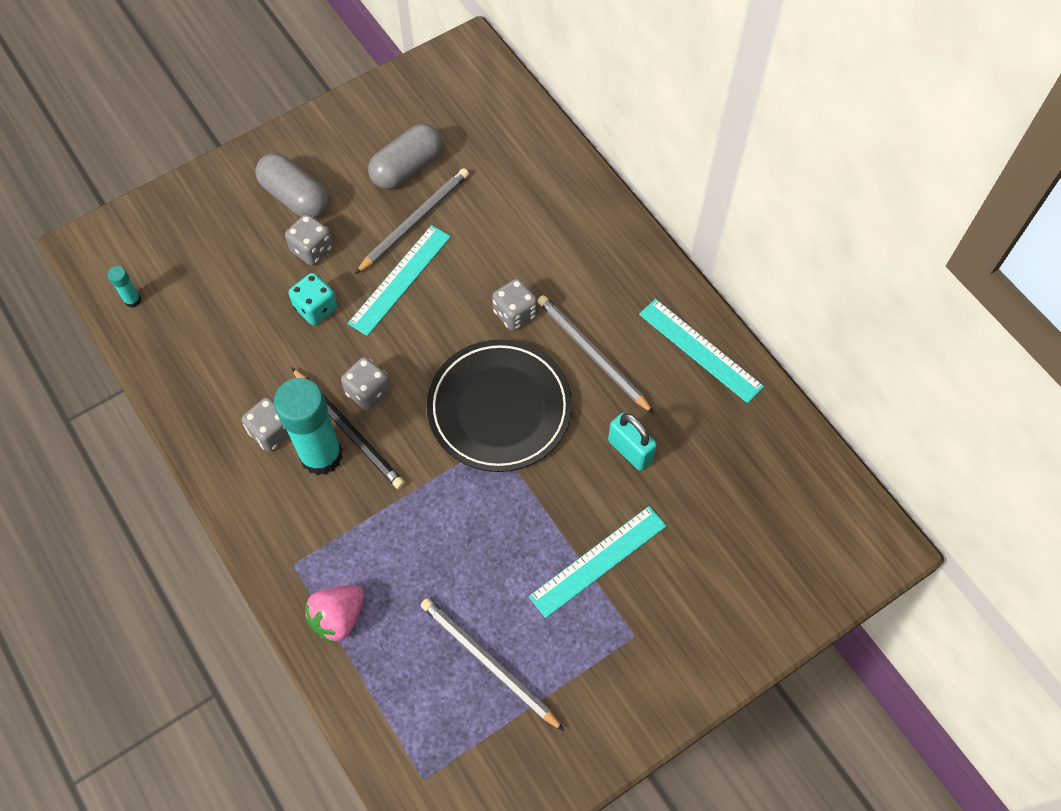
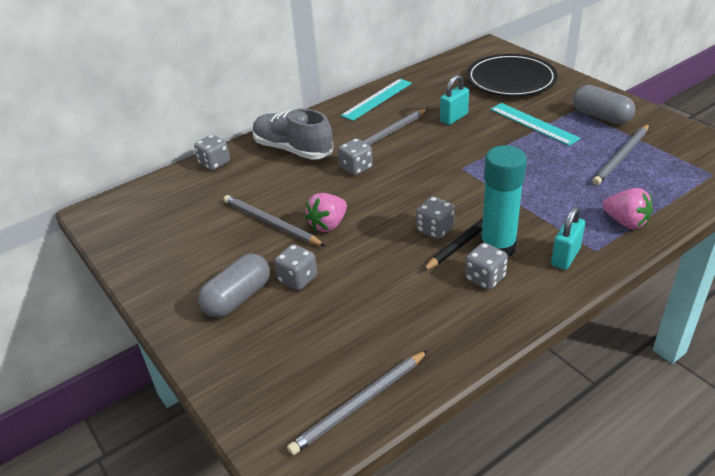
camera: 90 degrees left, 25 degrees down
(132, 300) = (359, 404): turquoise glue stick -> grey pencil
(288, 526) = (565, 257): none -> turquoise padlock
(316, 308) = (359, 268): turquoise dice -> none
(400, 279) = (328, 225): turquoise ruler -> pink strawberry
(407, 167) = (214, 233): grey capsule -> grey capsule (601, 117)
(499, 408) = (435, 168): black plate -> black plate (511, 80)
(552, 155) = (214, 163): none -> grey dice
(572, 241) = (293, 149): none -> grey shoe

